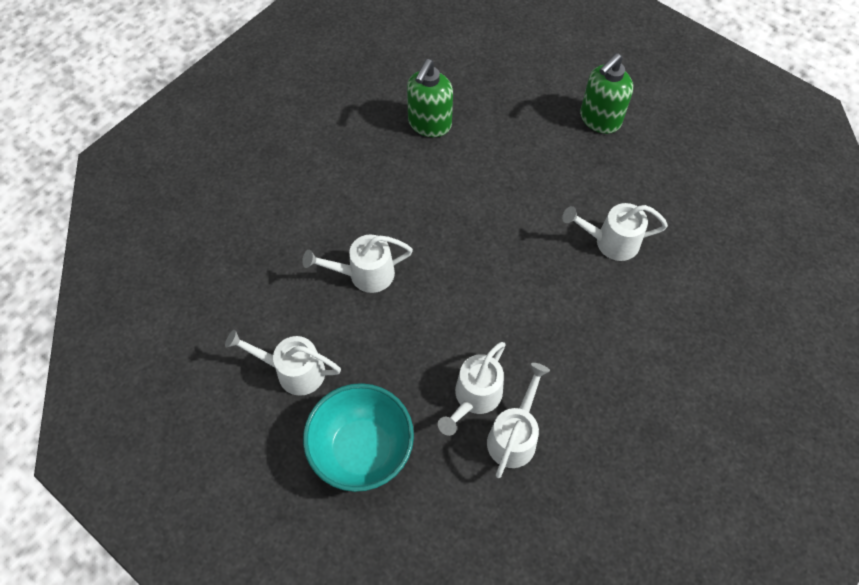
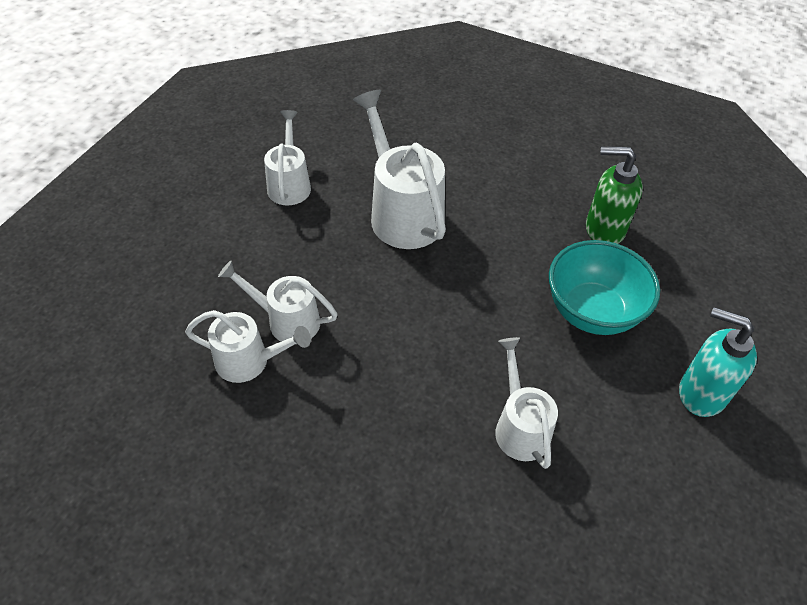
camera: 75 degrees right, 10 degrees down
(362, 449) = (221, 244): turquoise bowl -> turquoise bowl (592, 312)
(364, 274) = (402, 212): white watering can -> white watering can, size x1.63
(599, 119) = (701, 393): green soap dispenser -> turquoise soap dispenser

